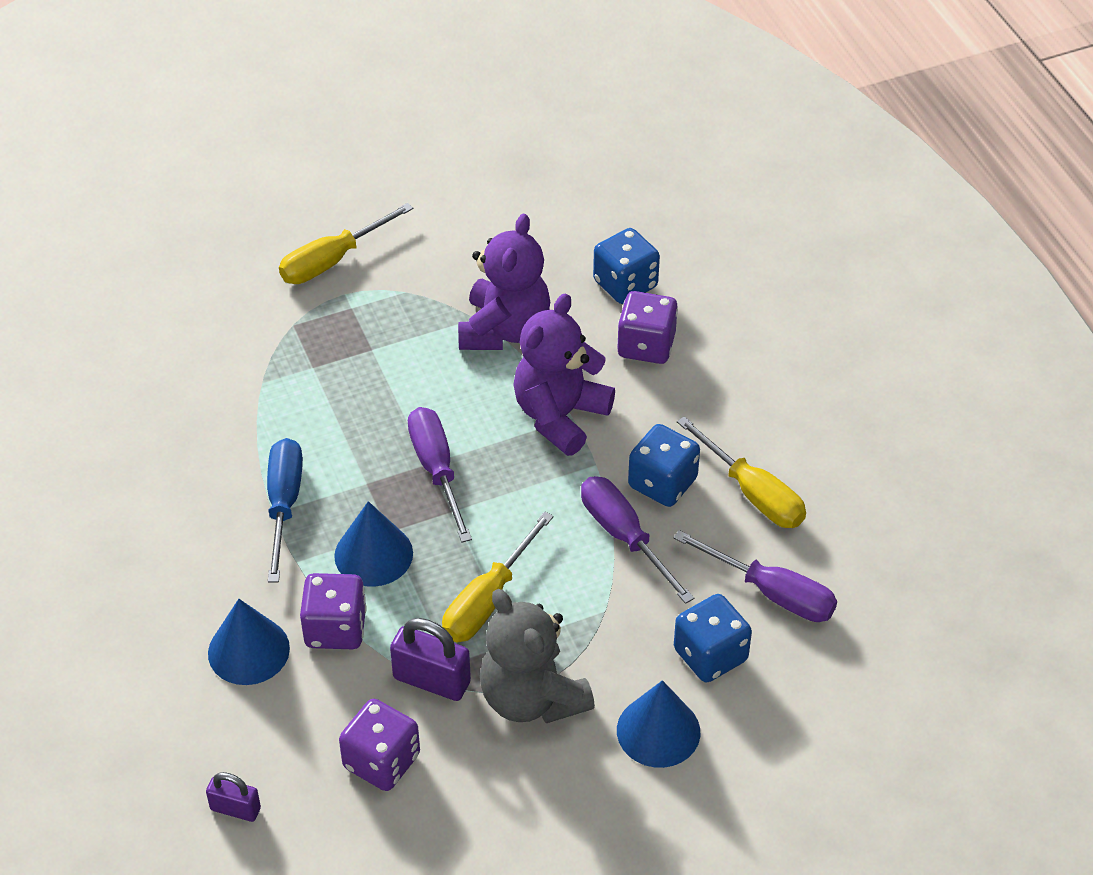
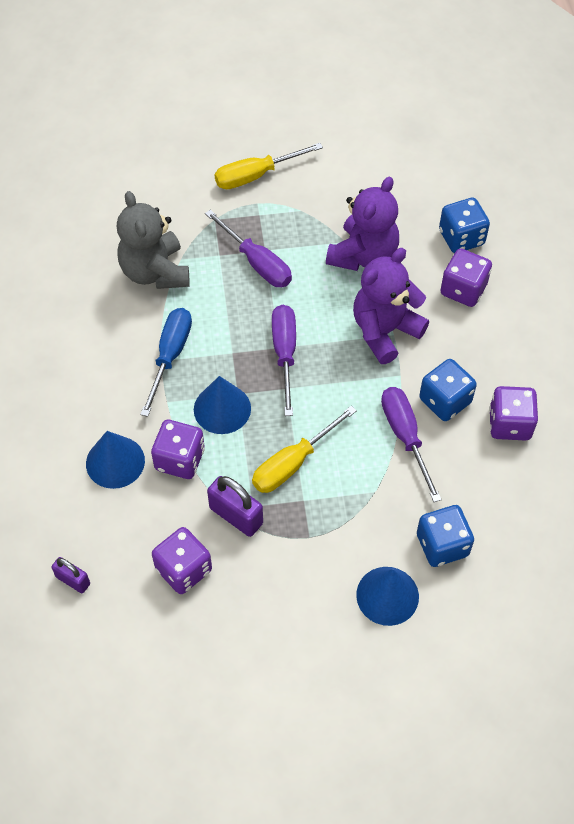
camera: 15 degrees right, 10 degrees up
(532, 698) = (303, 547): grey teddy bear -> grey teddy bear (155, 272)
(753, 493) = (509, 424): yellow screwdriver -> purple dice
(772, 593) = (501, 506): purple screwdriver -> purple screwdriver (257, 263)

